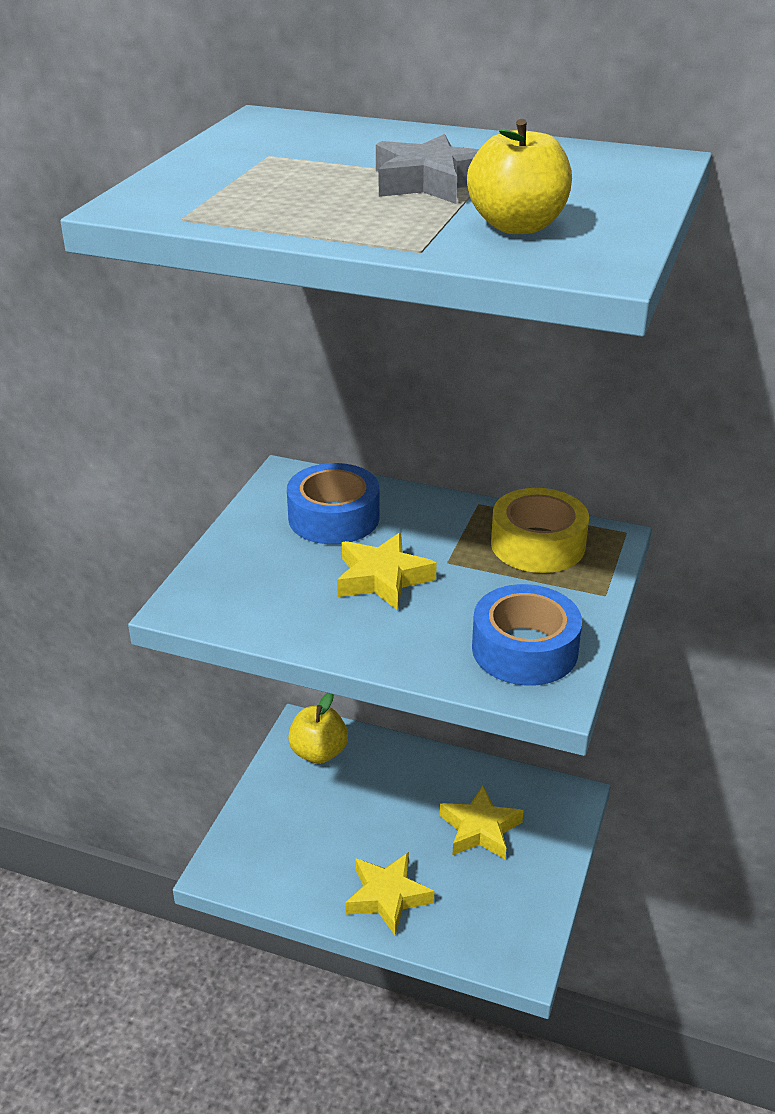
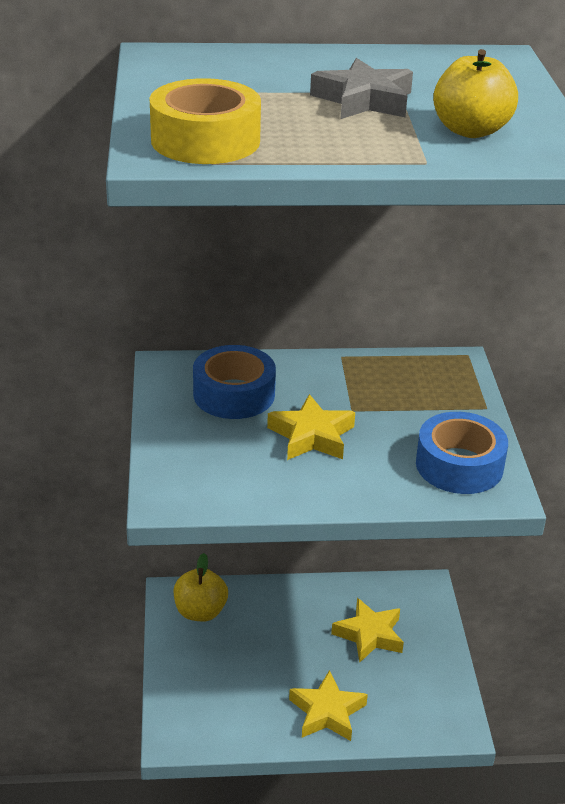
camera: 25 degrees left, 0 degrees up
(537, 544) = (410, 379): yellow tape -> yellow tape (205, 140)

